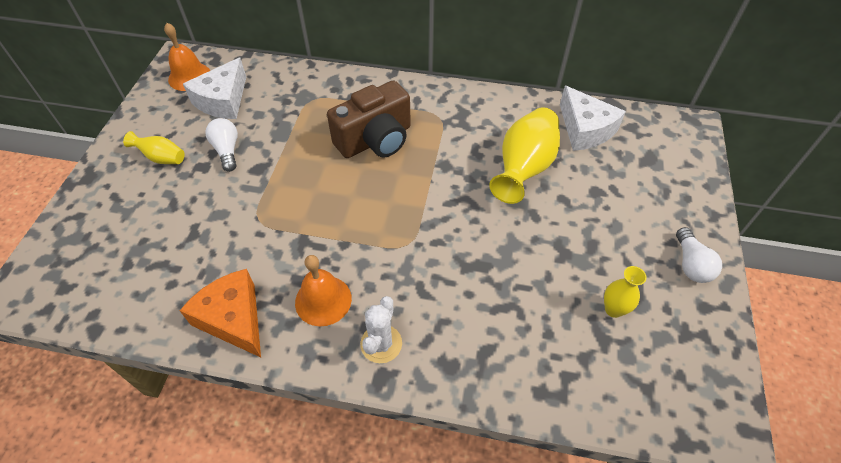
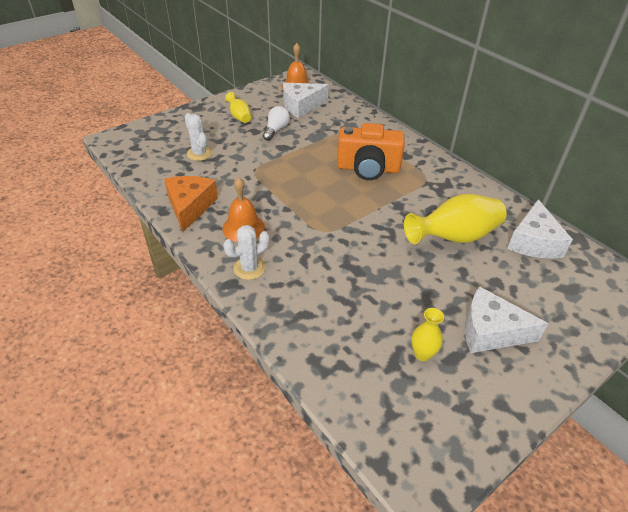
camera: 40 degrees right, 10 degrees down
(165, 240) = (199, 153): none -> white cactus
(375, 140) = (368, 169): brown camera -> orange camera
(637, 244) = (490, 331): none -> white cheese
(691, 264) = (523, 371): white light bulb -> none

